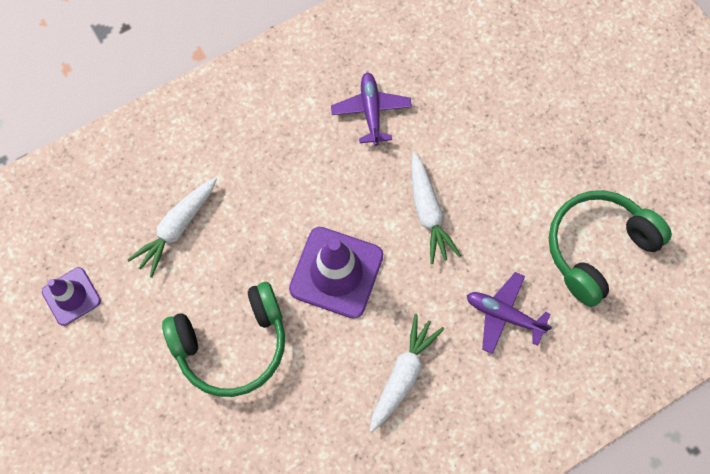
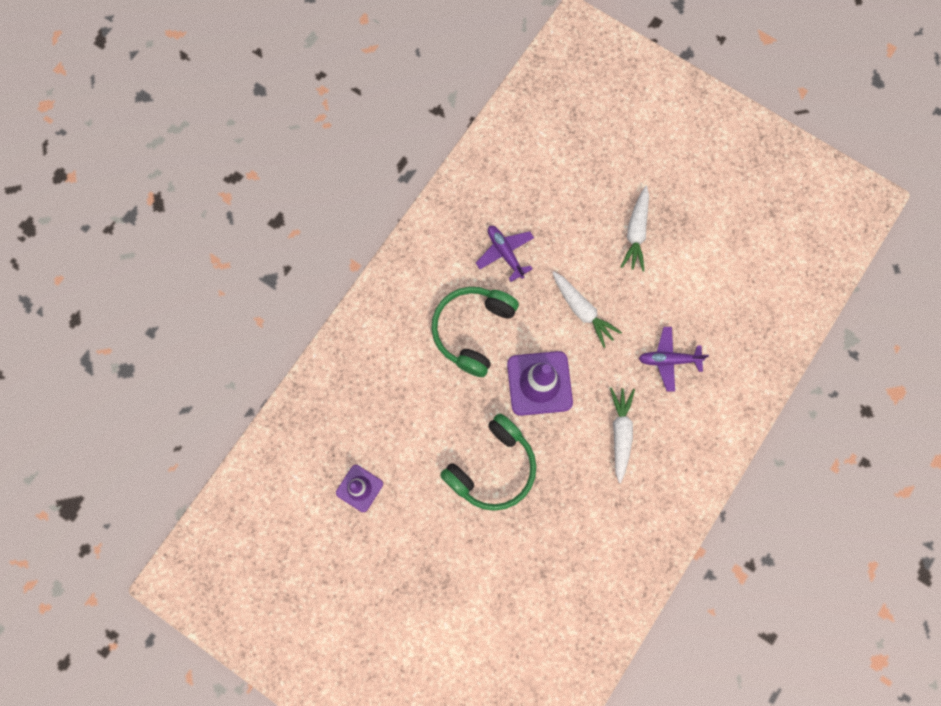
camera: 25 degrees left, 5 degrees up
(177, 228) = (409, 404): white carrot -> white carrot (636, 233)
(597, 248) = (710, 283): green headphones -> green headphones (473, 330)

